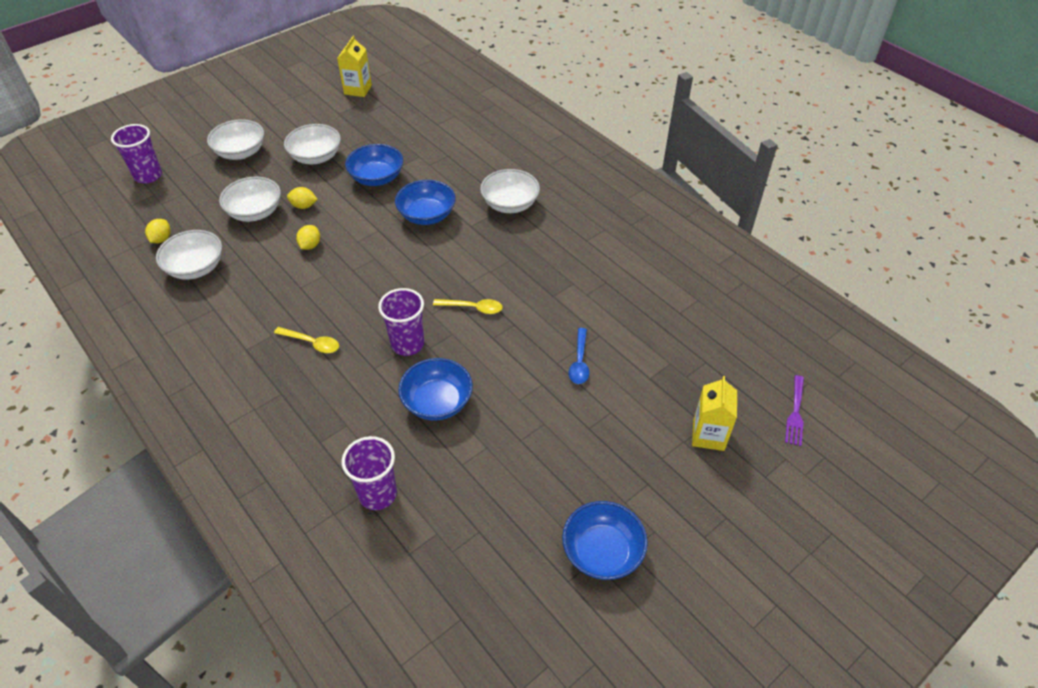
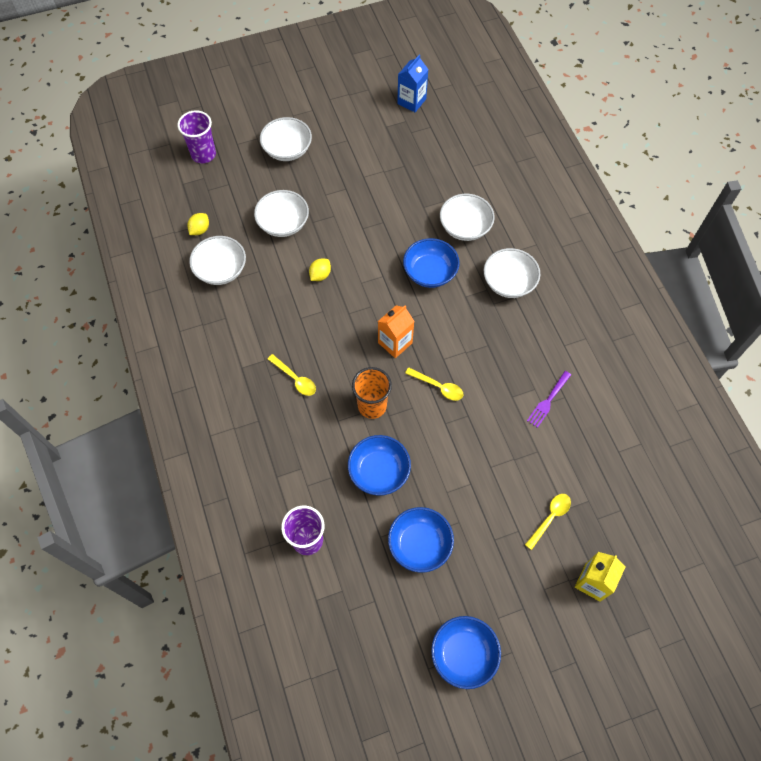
camera: 20 degrees right, 15 degrees up
(304, 206) = (326, 229): yellow lemon -> none
(316, 157) = (351, 174): white bowl -> white bowl (465, 227)
(358, 90) = (411, 101): yellow carton -> blue carton
(377, 178) = (398, 215): blue bowl -> blue bowl (419, 544)
(407, 344) = (372, 406): purple cup -> orange cup
(412, 282) = (395, 343): none -> orange carton
(579, 362) = (510, 473): blue spoon -> none
(638, 390) = (550, 518): none -> yellow spoon
(795, 413) = (678, 588): purple fork -> purple fork (548, 401)

